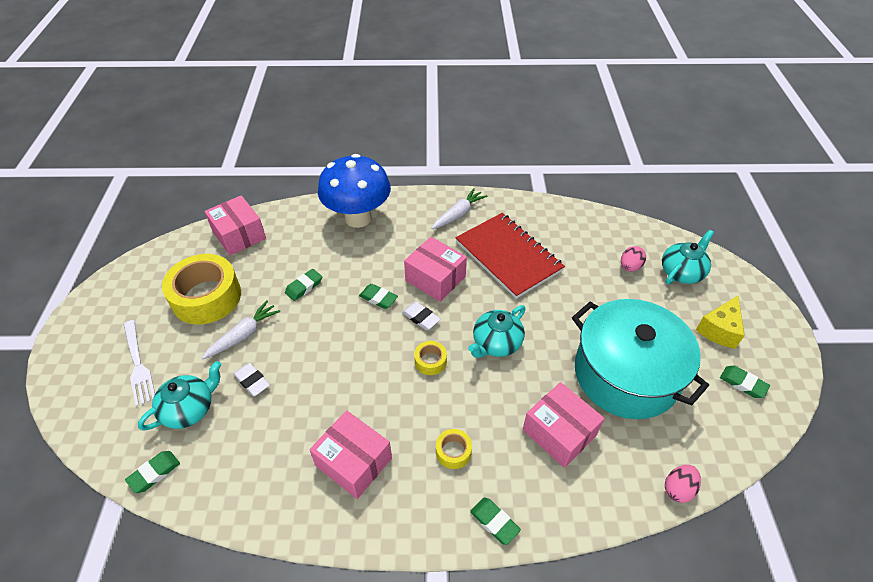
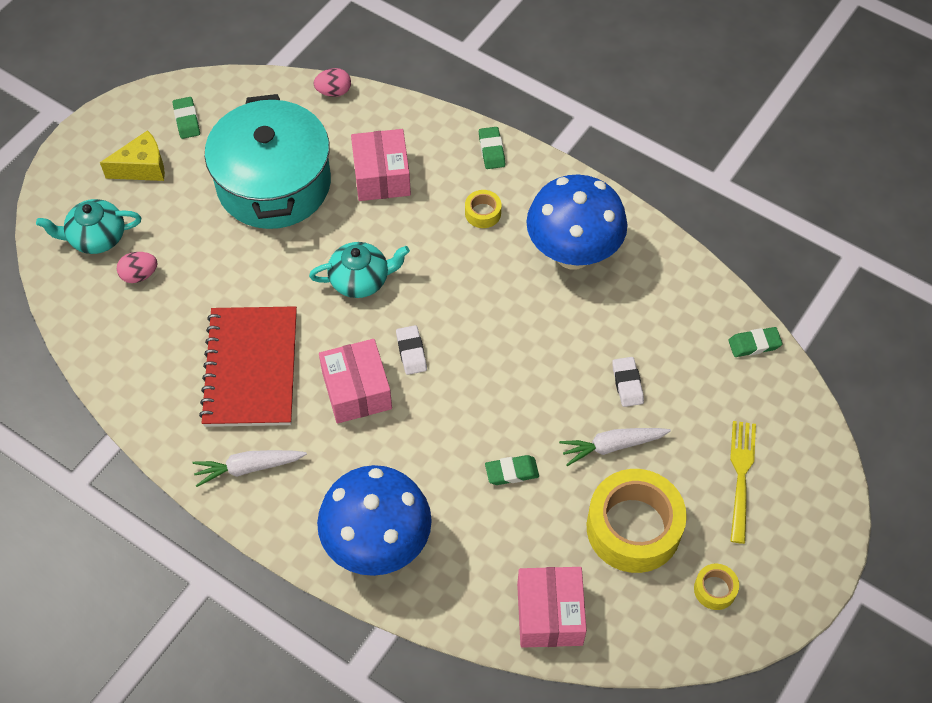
camera: 145 degrees left, 10 degrees up
(138, 364) = (741, 476): white fork -> yellow fork
(189, 409) = (702, 390): turquoise teapot -> none
(353, 462) = (573, 253): pink box -> blue mushroom
(378, 298) = (438, 404): green eraser -> none
(430, 361) = (439, 300): yellow tape -> yellow tape (715, 589)

